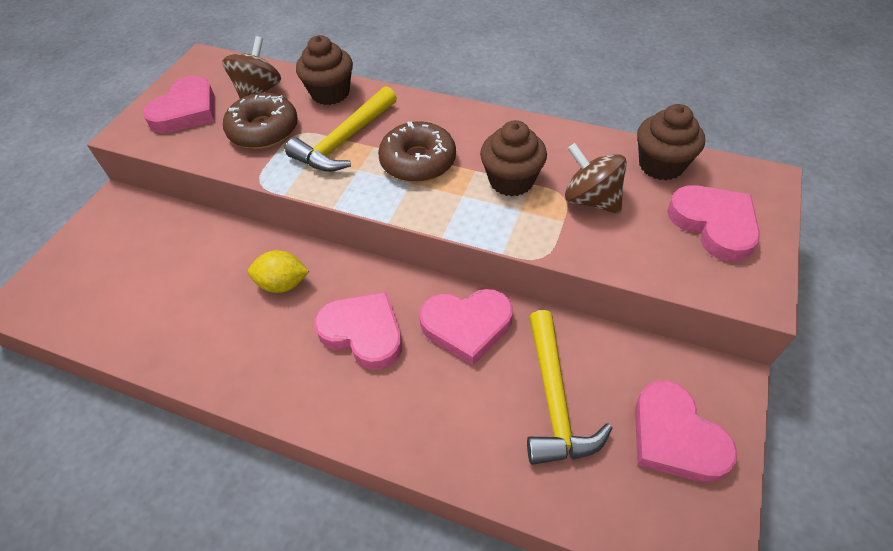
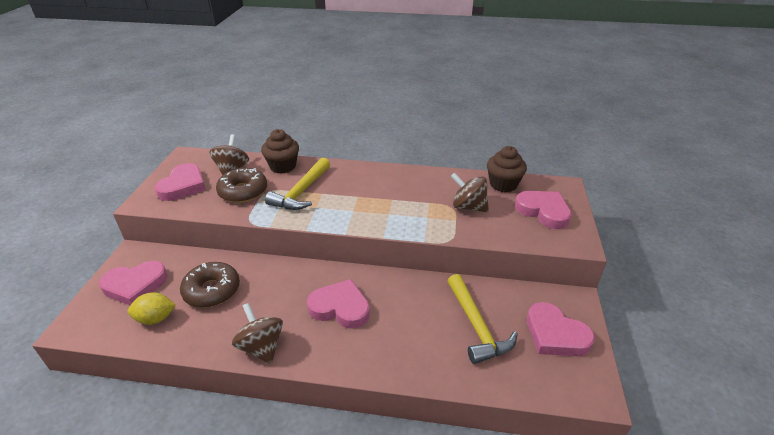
camera: 15 degrees left, 15 degrees down
(242, 376) = (261, 347): none -> brown spinning top
(283, 284) = (275, 287): yellow lemon -> yellow lemon (156, 318)
(418, 161) = (354, 198): brown donut -> brown donut (212, 290)
(467, 326) = (408, 293): pink heart -> pink heart (135, 285)
(511, 180) = (417, 202): brown cupcake -> none

